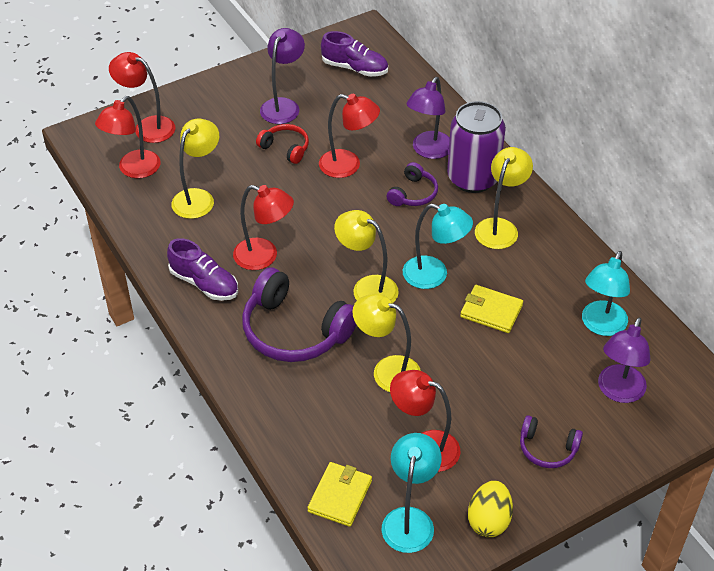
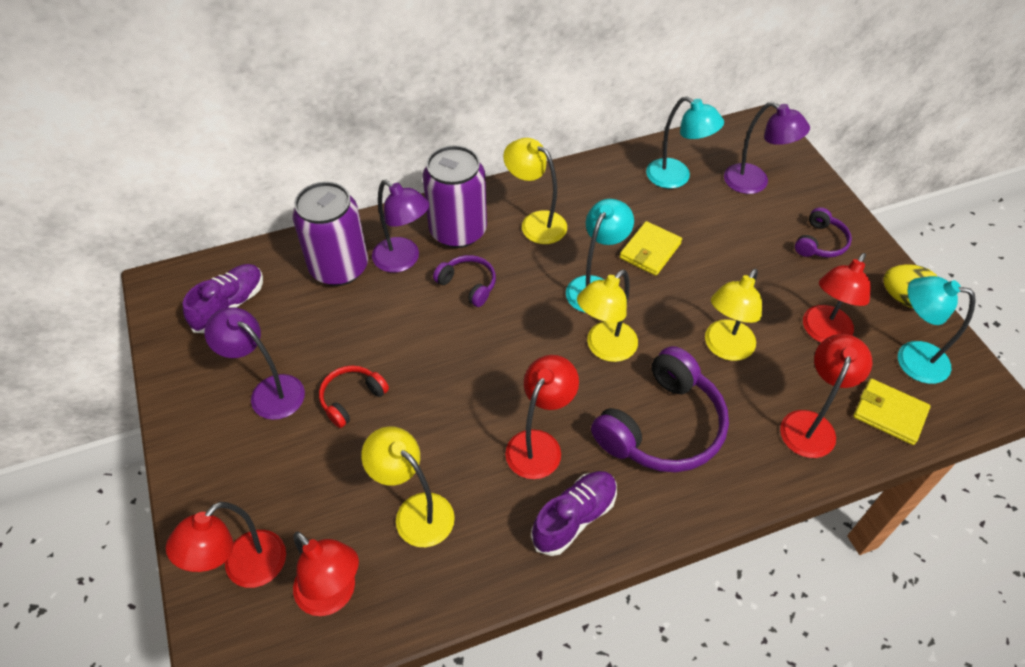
camera: 80 degrees left, 5 degrees up
(348, 166) = (404, 338): red lamp -> red lamp (810, 424)
(409, 116) = (339, 267): none -> purple can

